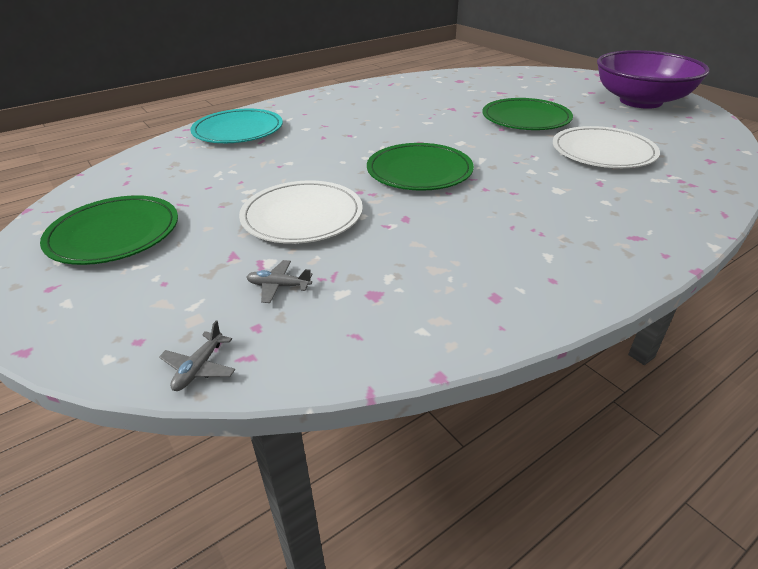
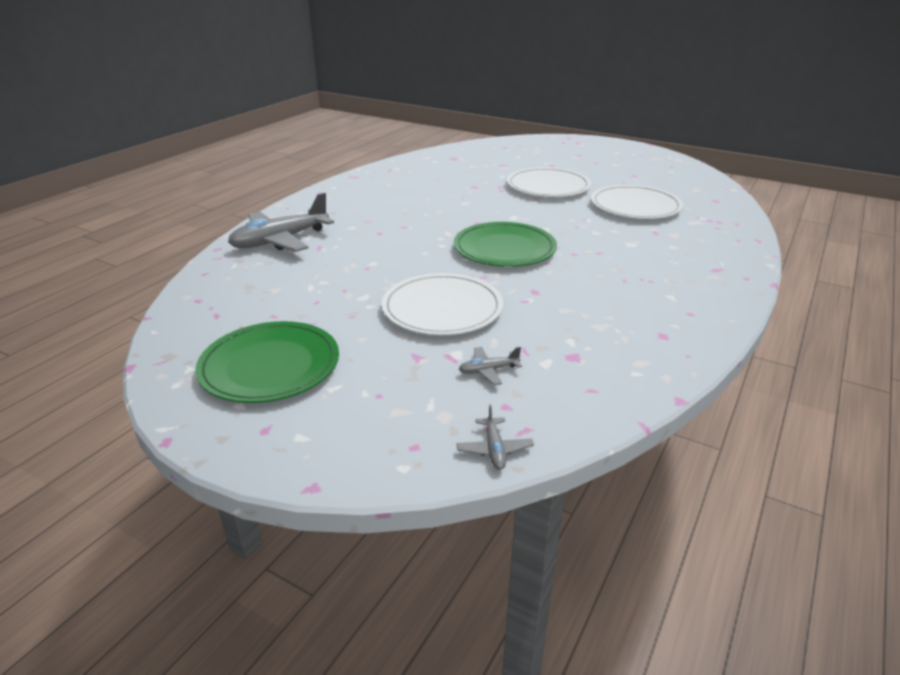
camera: 25 degrees left, 5 degrees down
(238, 130) = (280, 240): turquoise plate -> grey plane
(526, 118) = (548, 186): green plate -> white plate
(640, 101) = (625, 158): purple bowl -> none

